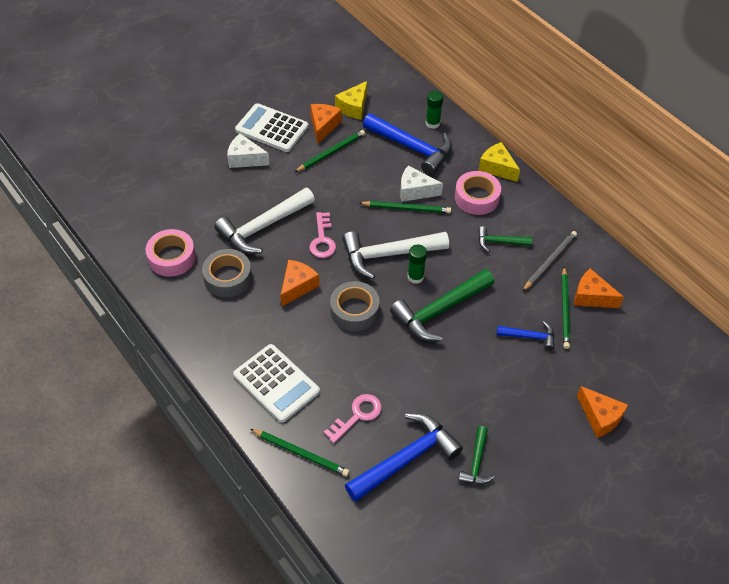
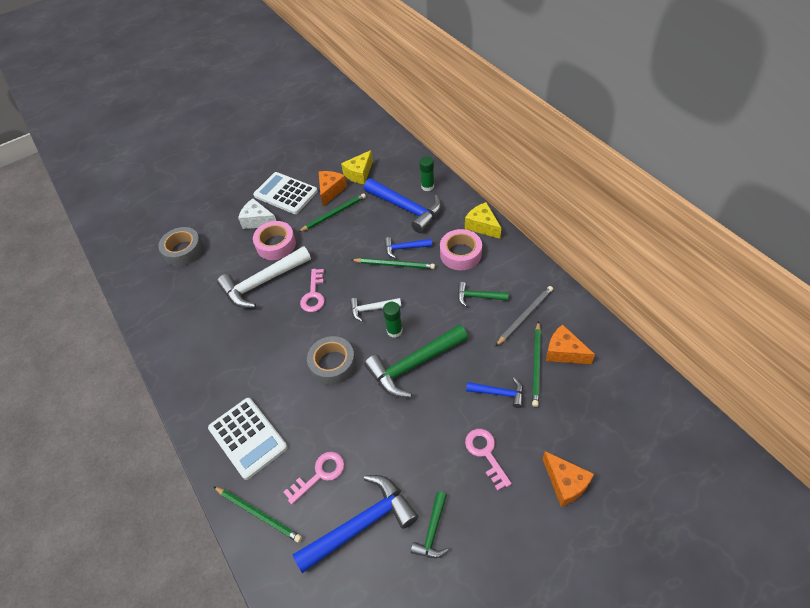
camera: 10 degrees right, 0 degrees up
(172, 257) = (177, 311): pink tape -> pink tape (276, 245)
(228, 278) = (222, 331): grey tape -> grey tape (183, 251)
(297, 286) = (284, 340): orange cheese -> none
(388, 255) = (372, 309): white hammer -> white hammer, size x0.52
(415, 191) = (404, 248): white cheese -> blue hammer
(521, 393) = (486, 453): none -> pink key

